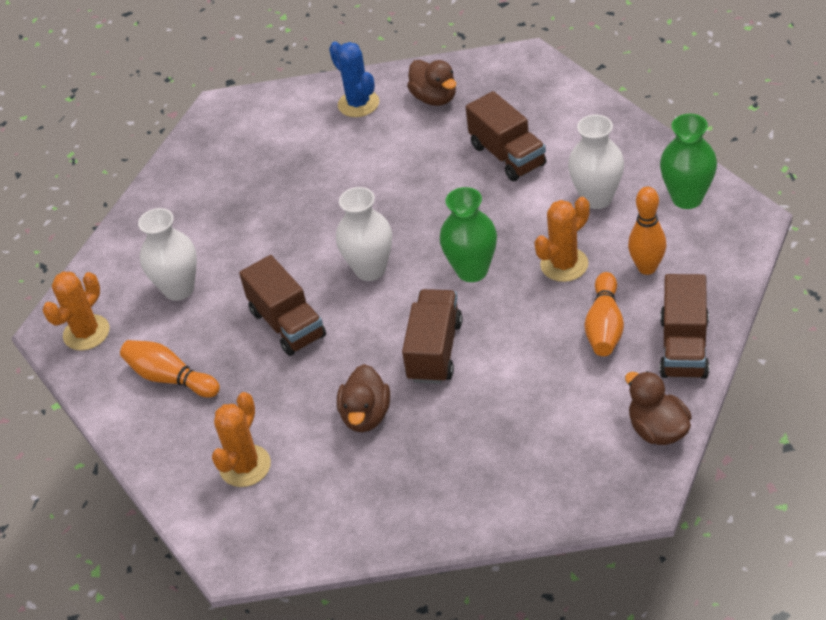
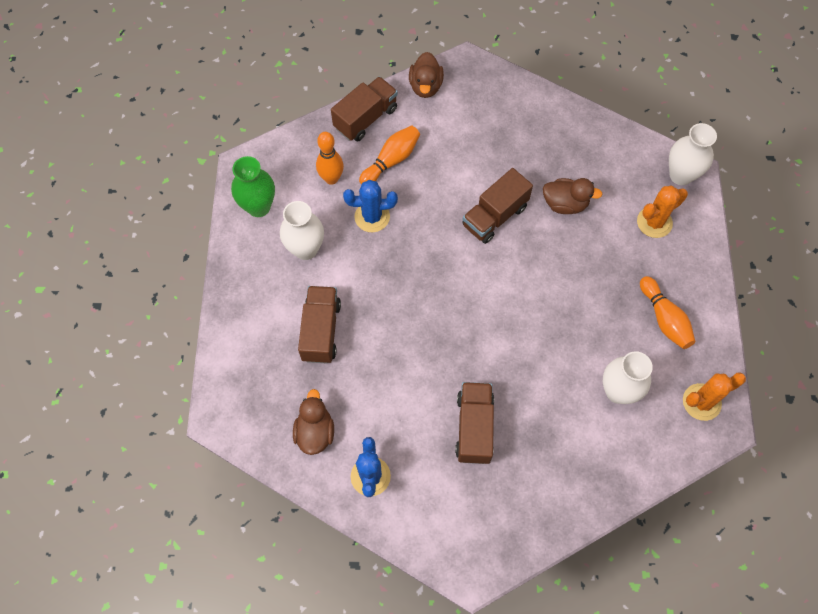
camera: 150 degrees left, 20 degrees up
(287, 324) = (566, 303): brown truck -> brown truck (474, 428)
(366, 415) = (565, 204): brown duck -> brown duck turned 60 degrees clockwise
(370, 269) = (484, 306): white vase -> white vase (680, 175)
(472, 270) = (426, 255): green vase -> none
(564, 265) = (372, 217): orange cactus -> blue cactus

